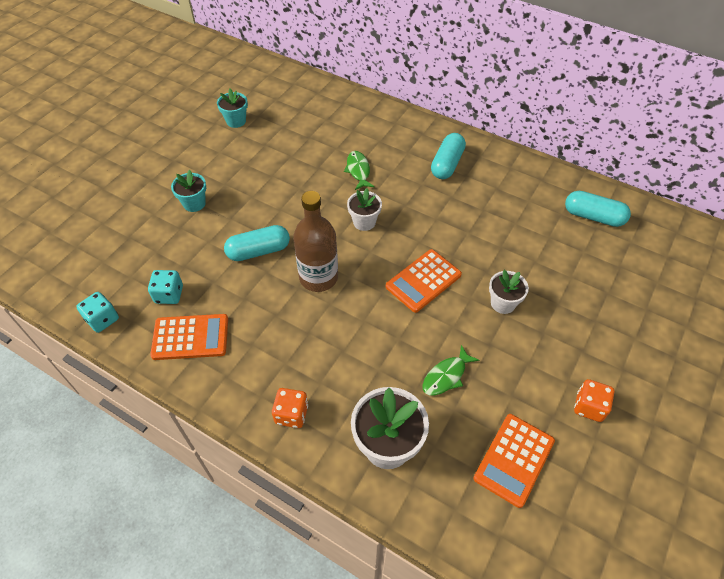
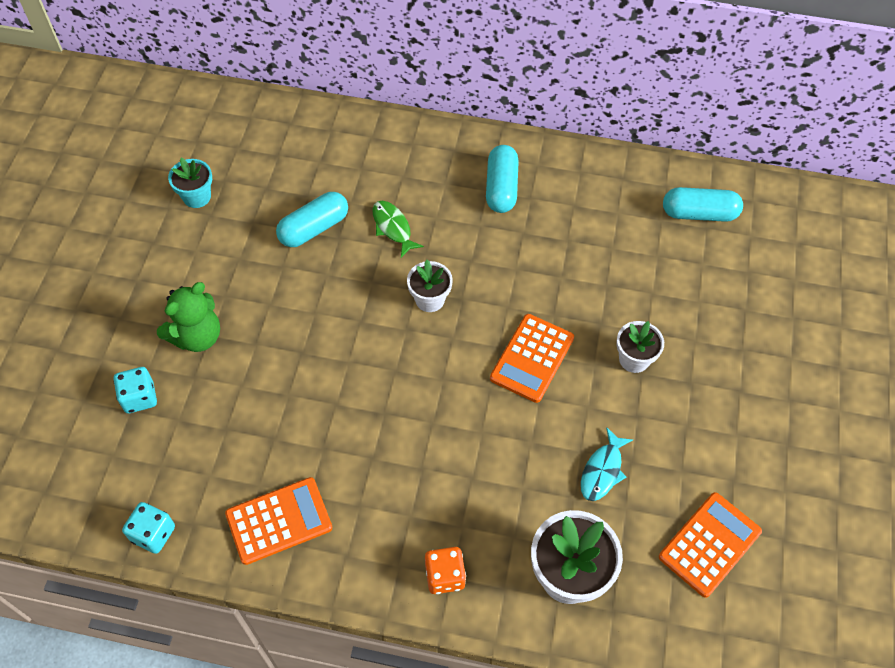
camera: 20 degrees left, 5 degrees up
(169, 294) = (224, 473): turquoise dice -> turquoise dice (139, 398)
(194, 203) = (197, 336): turquoise flower pot -> green teddy bear
(258, 251) = (313, 379): turquoise capsule -> turquoise capsule (314, 228)
(318, 277) = (404, 392): brown bottle -> none
(446, 376) = (602, 470): green fish -> turquoise fish
(514, 459) = (709, 544): orange calculator -> orange calculator turned 150 degrees counterclockwise
(589, 407) = (768, 456): orange dice -> none

